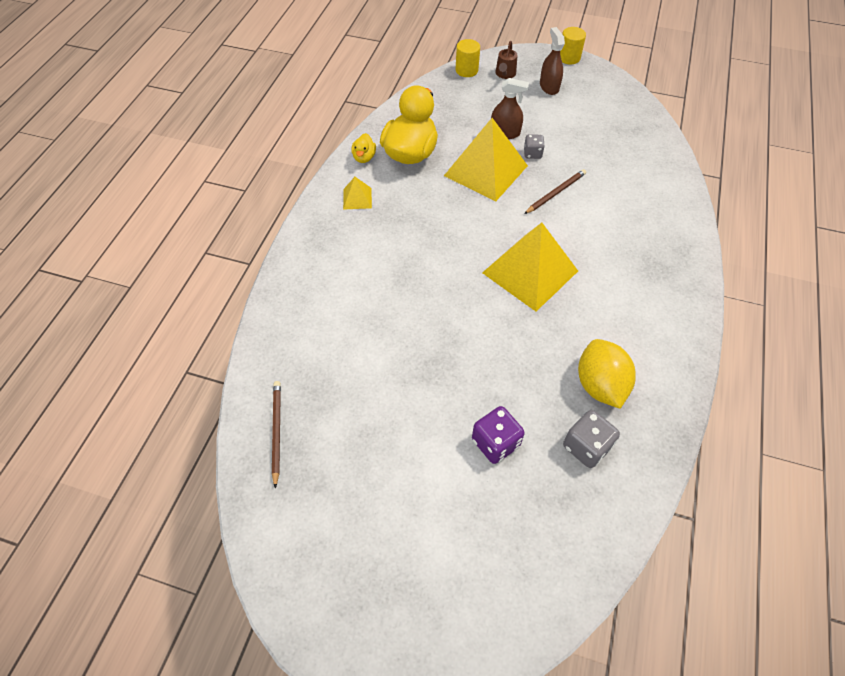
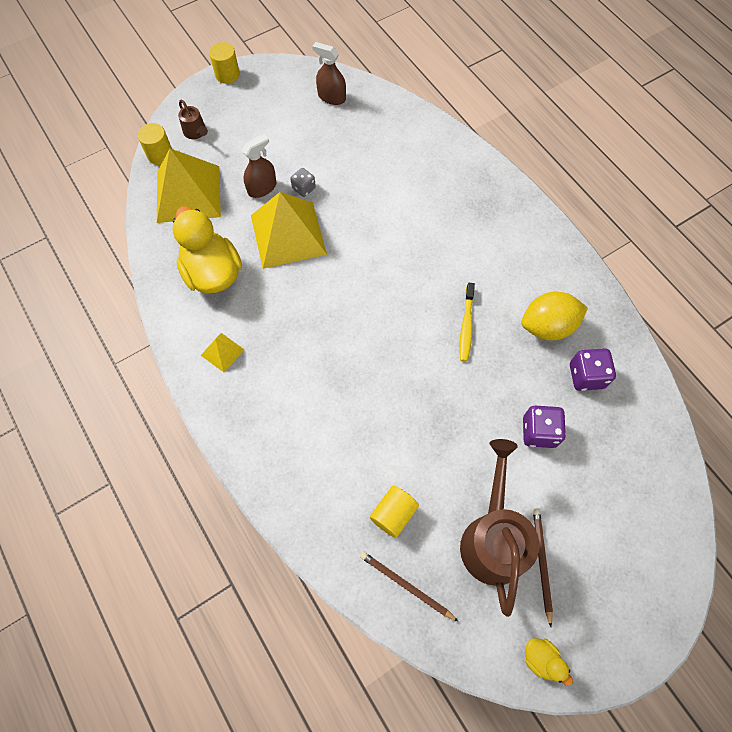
camera: 50 degrees left, 10 degrees up
(328, 383) = (393, 514): none -> yellow cylinder
(364, 157) = (180, 312): yellow duck -> yellow duck (541, 659)
(369, 469) = (493, 537): none -> brown watering can
(530, 271) = (415, 288): yellow pyramid -> yellow pyramid (188, 193)
(534, 326) = (466, 326): none -> yellow toothbrush
(549, 87) = (244, 116): brown spray bottle -> brown spray bottle (331, 97)
(556, 193) = (358, 207): brown pencil -> brown pencil (541, 563)
(586, 446) = (586, 376): grey dice -> purple dice
(600, 385) = (547, 326): yellow lemon -> yellow lemon turned 45 degrees counterclockwise

